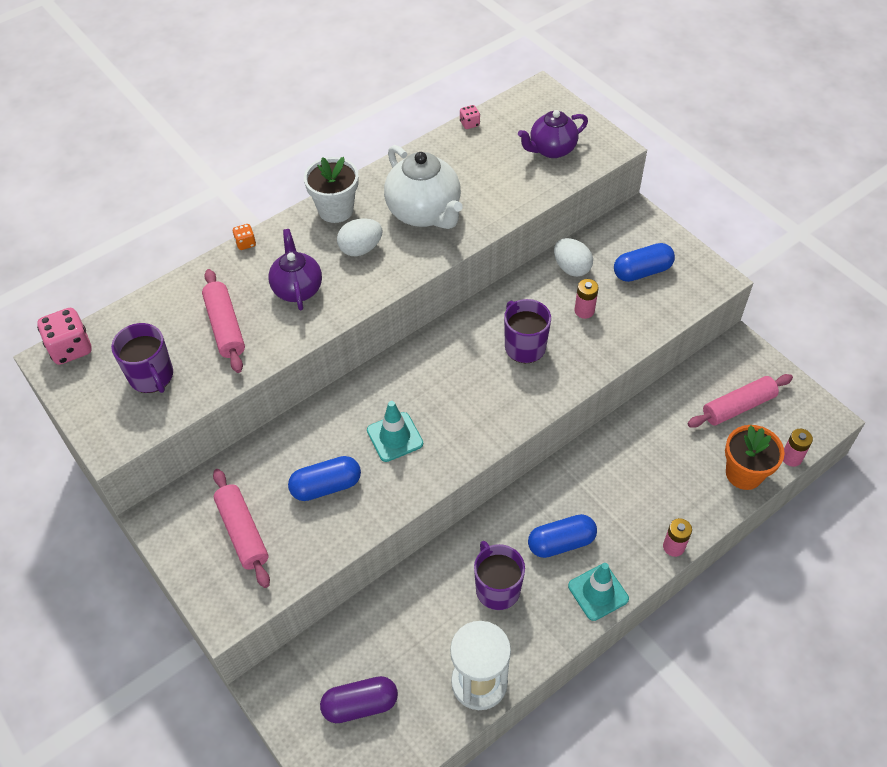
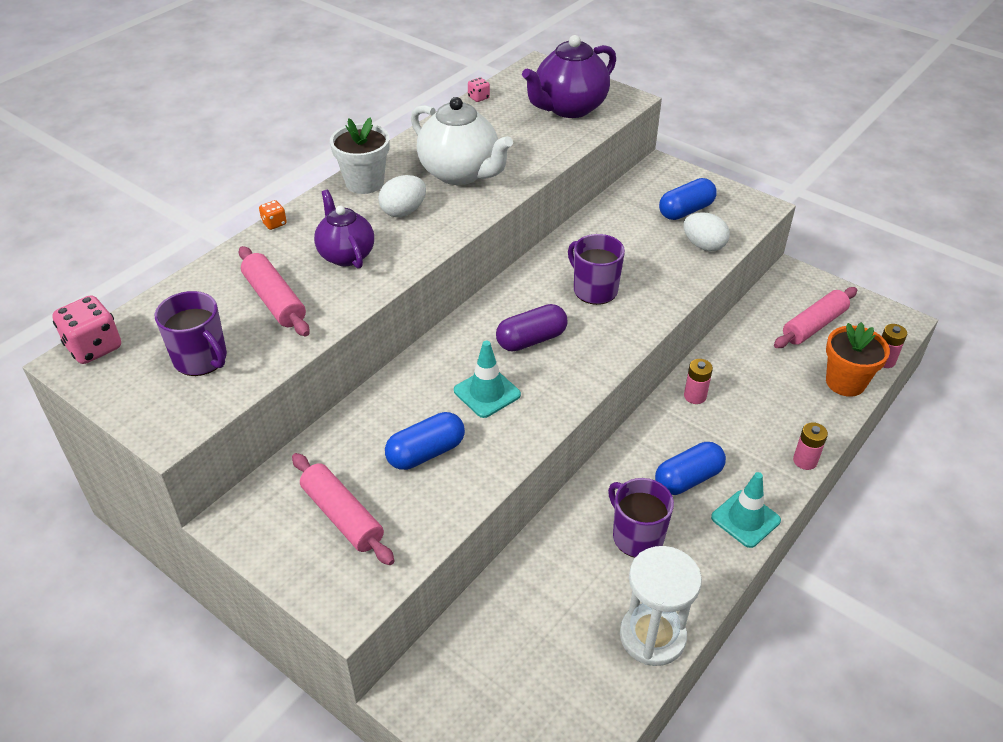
camera: 15 degrees left, 10 degrees down
(360, 705) = (524, 690): purple capsule -> purple capsule (531, 340)
(551, 149) = (569, 108): purple teapot -> purple teapot, size x1.52
(571, 268) = (615, 217): white egg -> white egg (703, 246)
(584, 311) = (643, 251): pink battery -> pink battery (695, 396)

